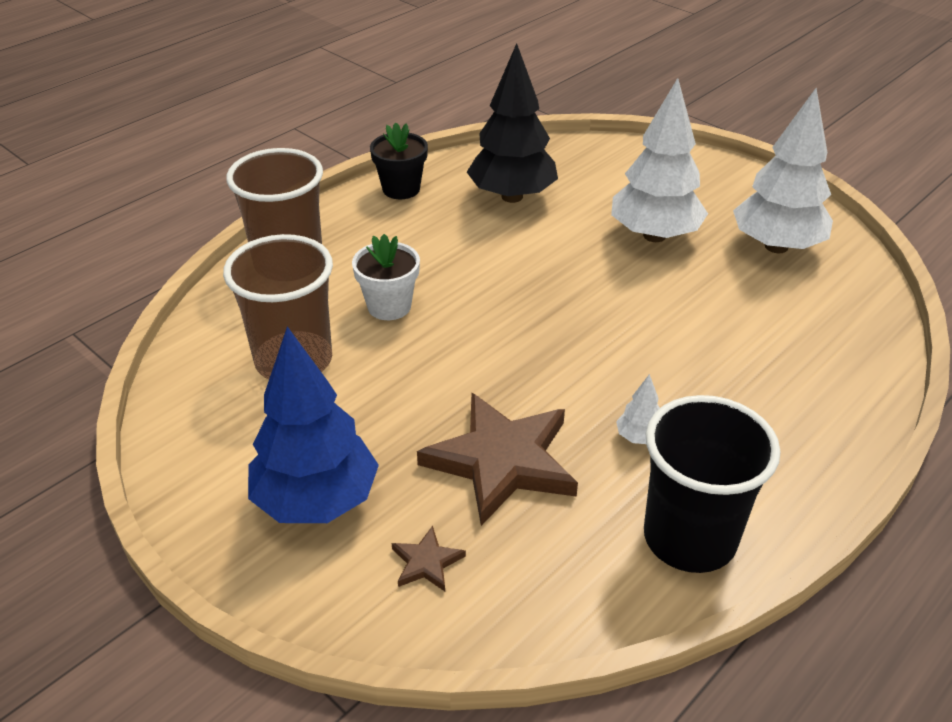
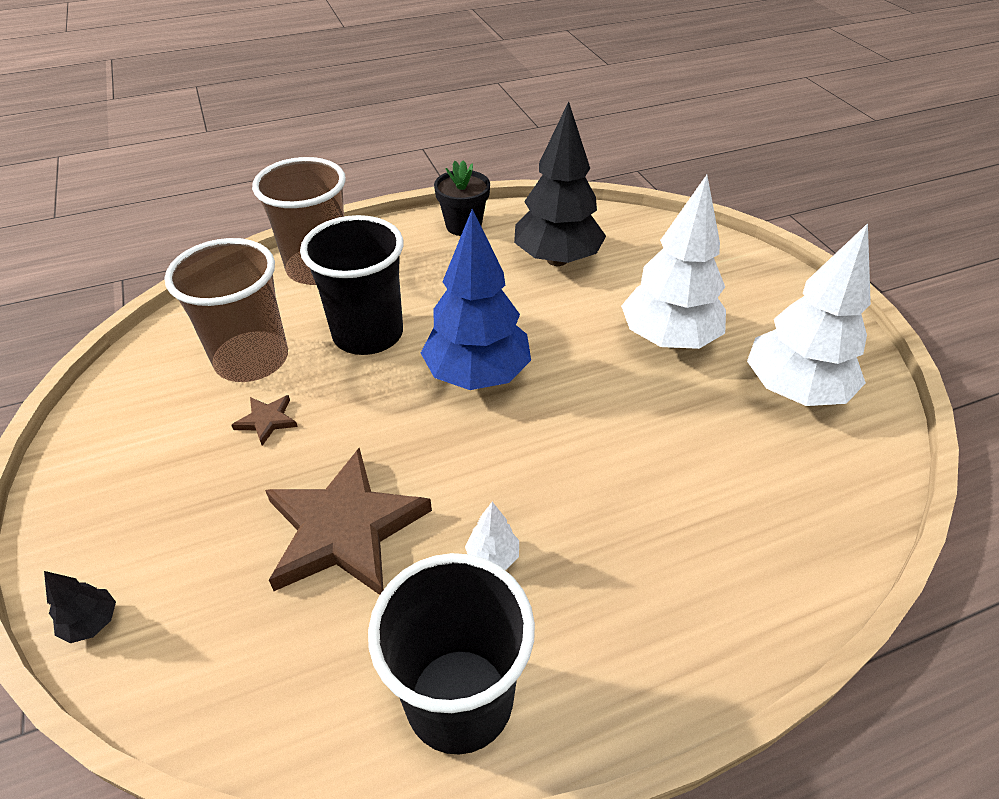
camera: 25 degrees right, 5 degrees up
(316, 501) = (161, 503): blue tree -> blue tree (477, 375)
(339, 609) = (92, 623): none -> black tree
(389, 306) = (368, 334): white flower pot -> black cup
(426, 562) = (198, 609): brown star -> brown star (267, 420)

